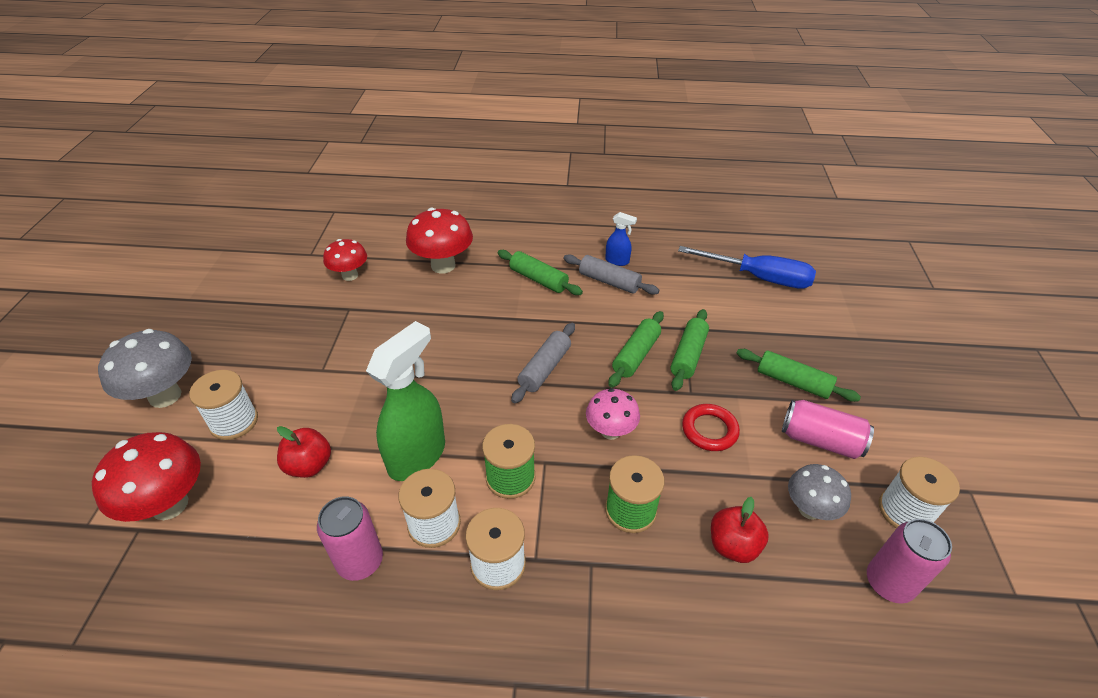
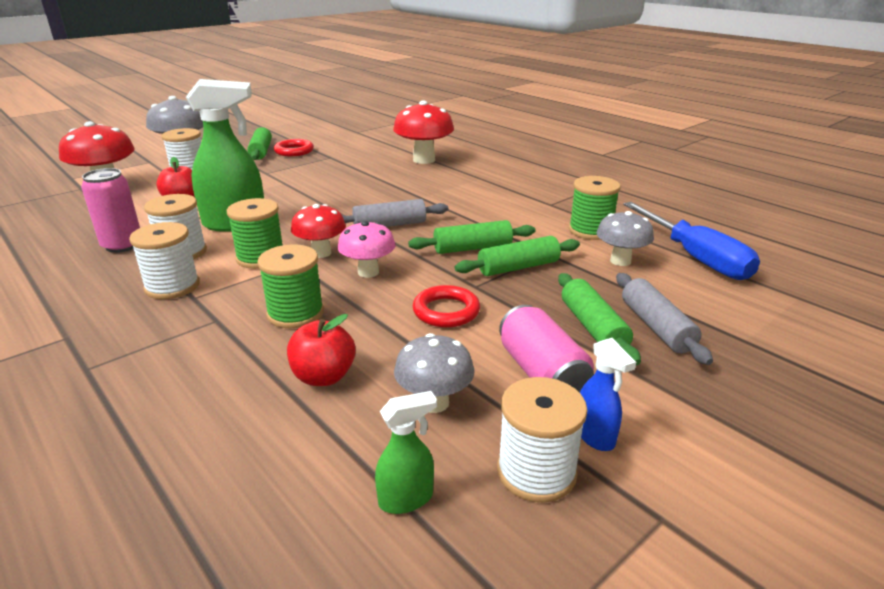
camera: 45 degrees right, 15 degrees down
(294, 320) = (294, 151): none -> red ring
(350, 275) = (359, 146): red mushroom -> red mushroom (321, 253)
(538, 279) = (477, 187): green rolling pin -> green rolling pin (261, 151)
(609, 282) = (532, 207): grey rolling pin -> grey rolling pin (656, 327)
(617, 261) = (563, 200): blue spray bottle -> blue spray bottle (595, 436)
(676, 286) = (590, 230): none -> green spool
(730, 308) = (620, 261): none -> grey mushroom
(888, 583) = (406, 499): pink can -> green spray bottle

